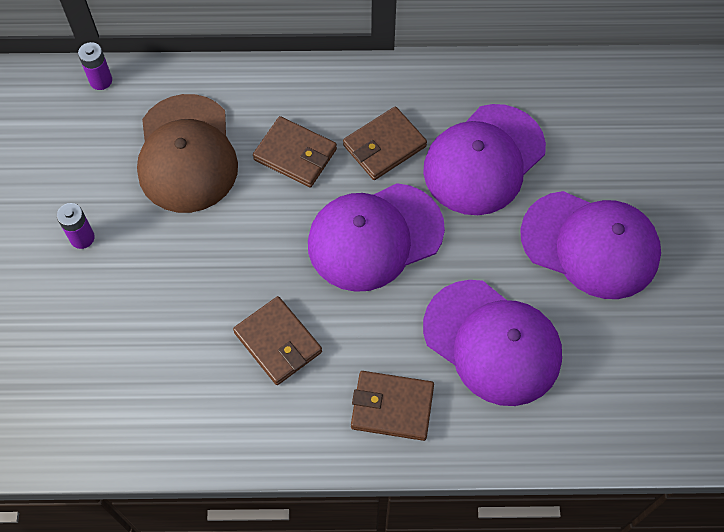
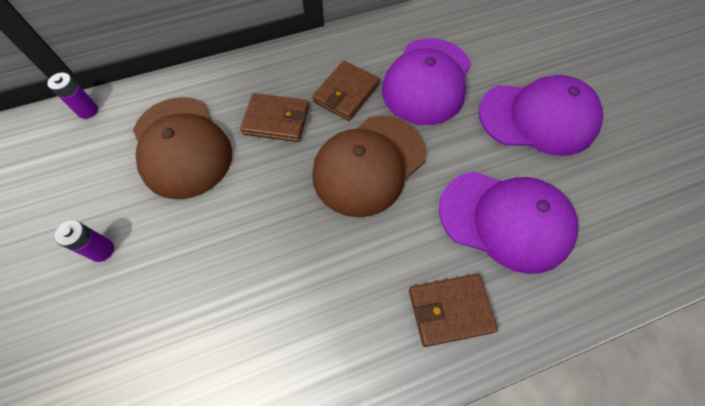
camera: 20 degrees left, 0 degrees up
(278, 342) = (321, 286): brown wallet -> none
(375, 237) = (369, 165): purple cap -> brown cap

